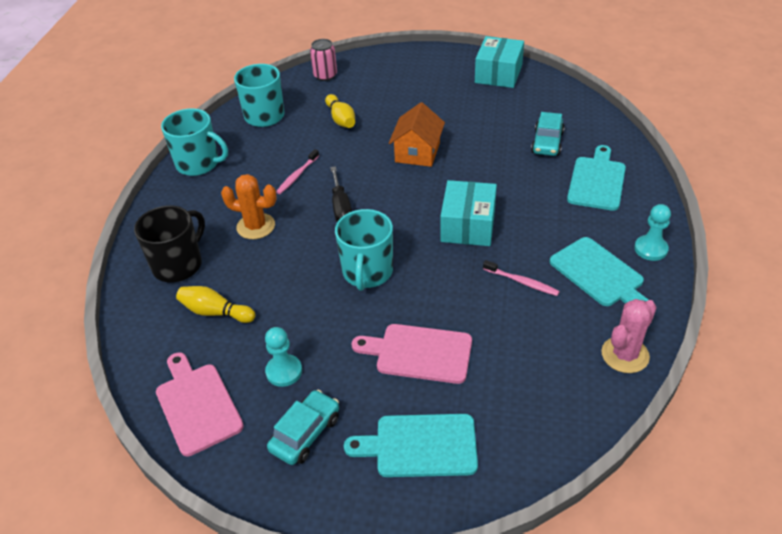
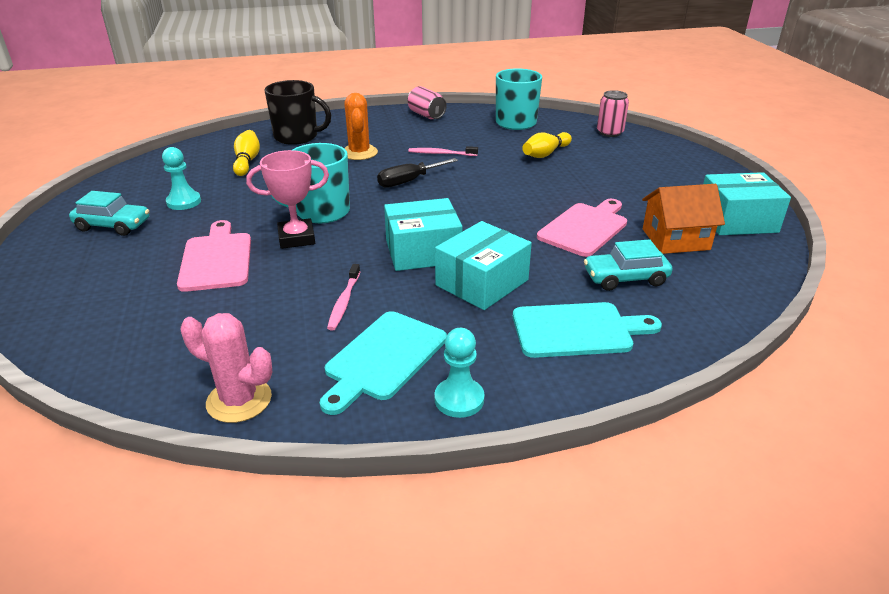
camera: 65 degrees right, 10 degrees down
(197, 405) = (144, 178): pink cutting board -> pink cutting board (584, 228)
(198, 164) = (426, 115): turquoise mug -> pink can
(408, 295) = (296, 238): none -> pink trophy
(417, 152) = (527, 201): orange house -> orange house (675, 239)
(420, 446) = (95, 282): turquoise cutting board -> none
(525, 206) = (482, 282): none -> turquoise box

